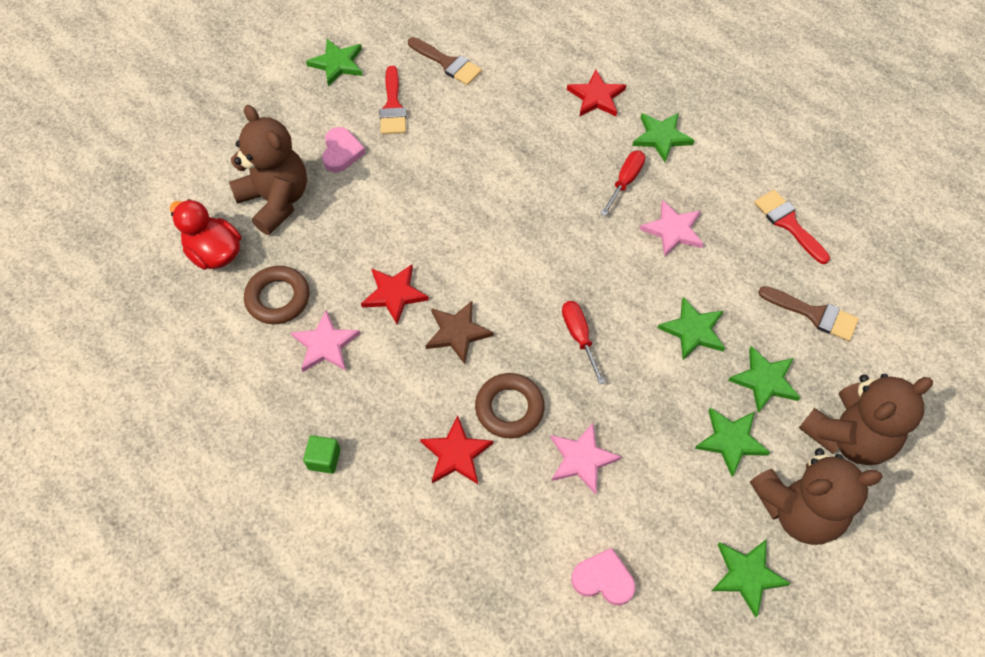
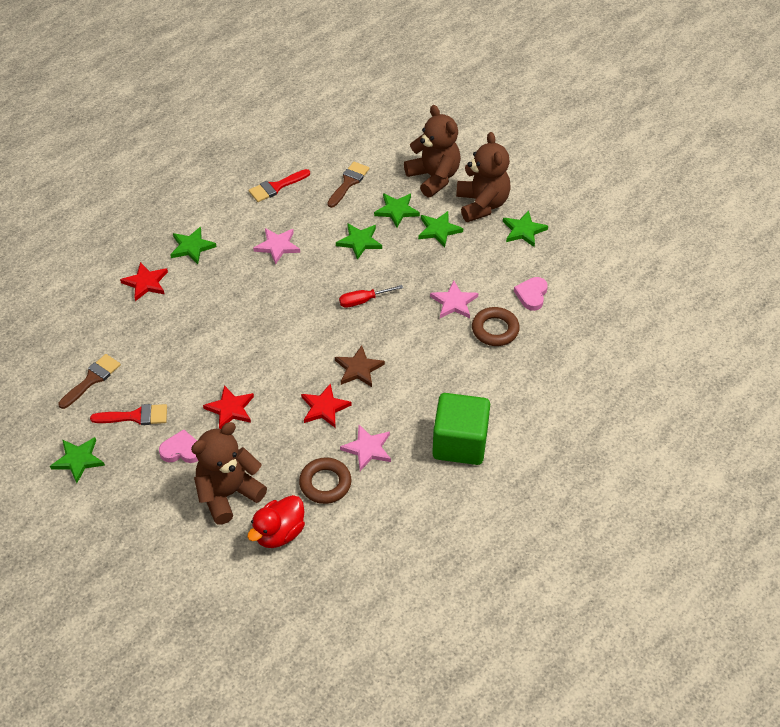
camera: 90 degrees left, 10 degrees down
(324, 459) = (460, 443): green cube -> green cube, size x2.49
(456, 454) = (453, 368): red star -> red star (230, 409)
(509, 408) = (418, 339): brown ring -> brown ring (495, 330)
(625, 181) = (231, 270): red screwdriver -> none

